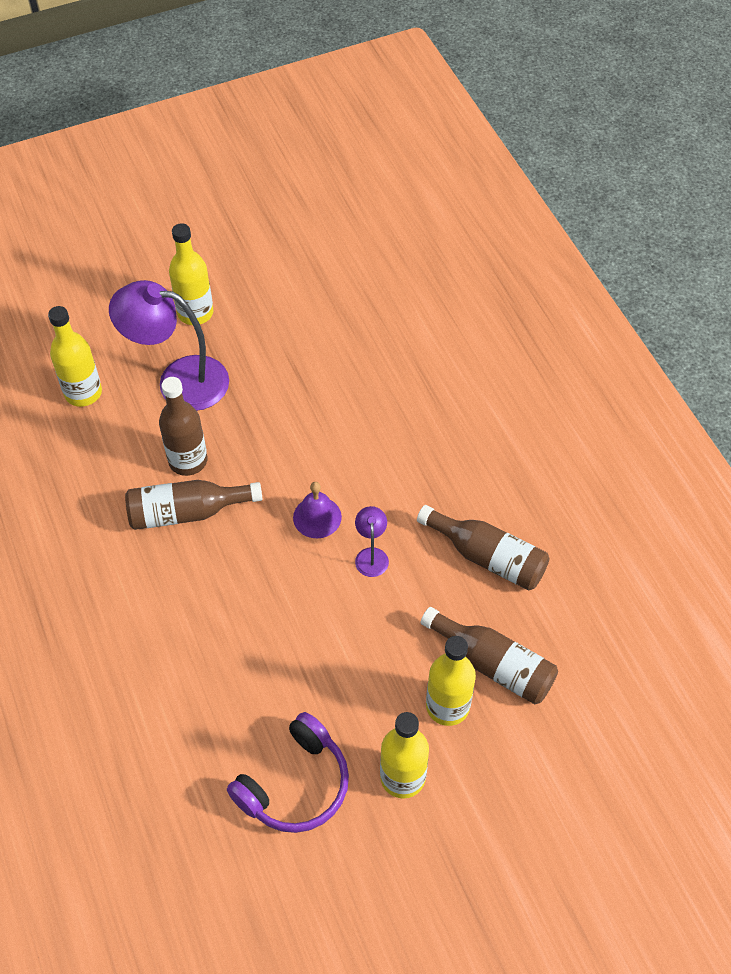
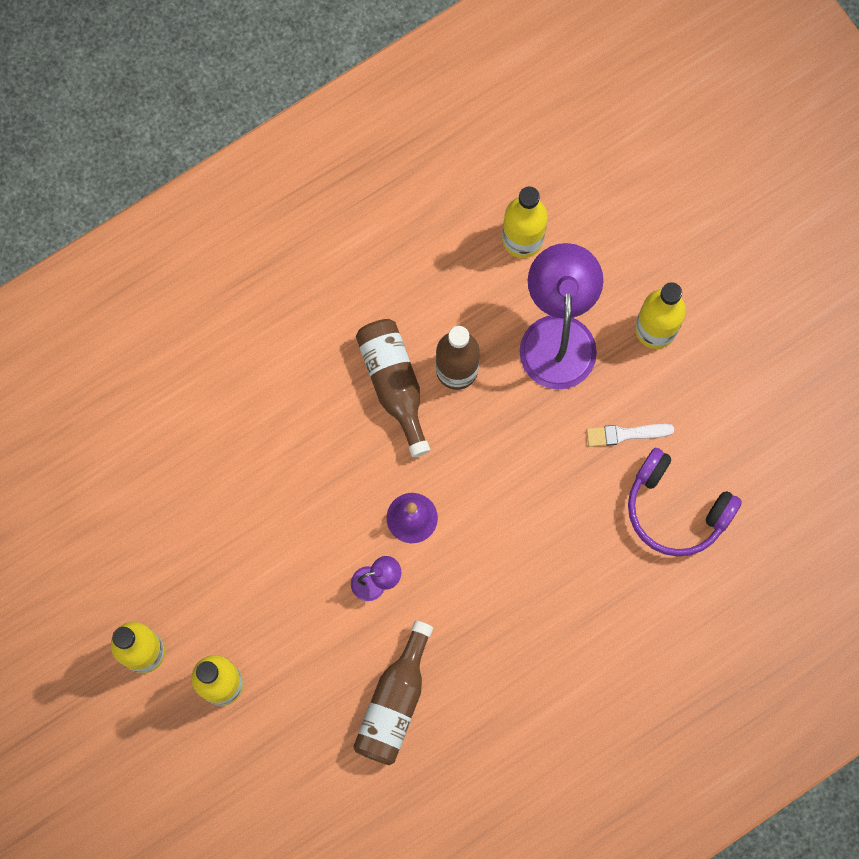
camera: 80 degrees right, 20 degrees up
(280, 347) = (625, 434): none -> white brush
(295, 784) = (122, 553): purple headphones -> purple headphones (676, 509)
(493, 664) = (273, 723): brown bottle -> none

